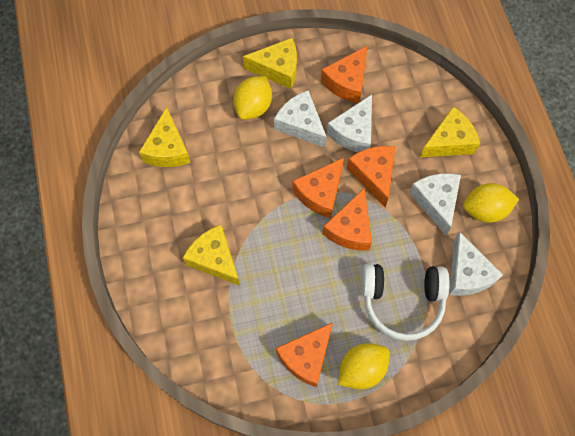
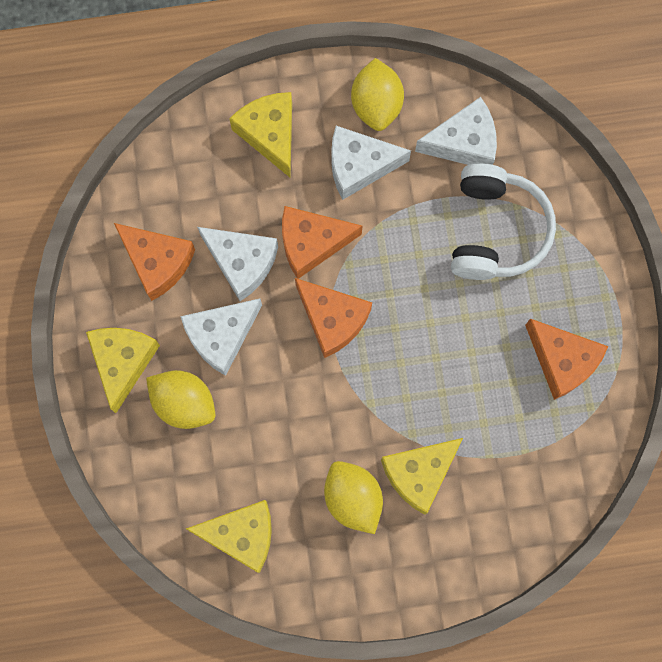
camera: 85 degrees left, 10 degrees up
(350, 228) = (389, 284): orange cheese -> none
(361, 369) = (581, 292): yellow lemon -> yellow lemon (353, 498)

